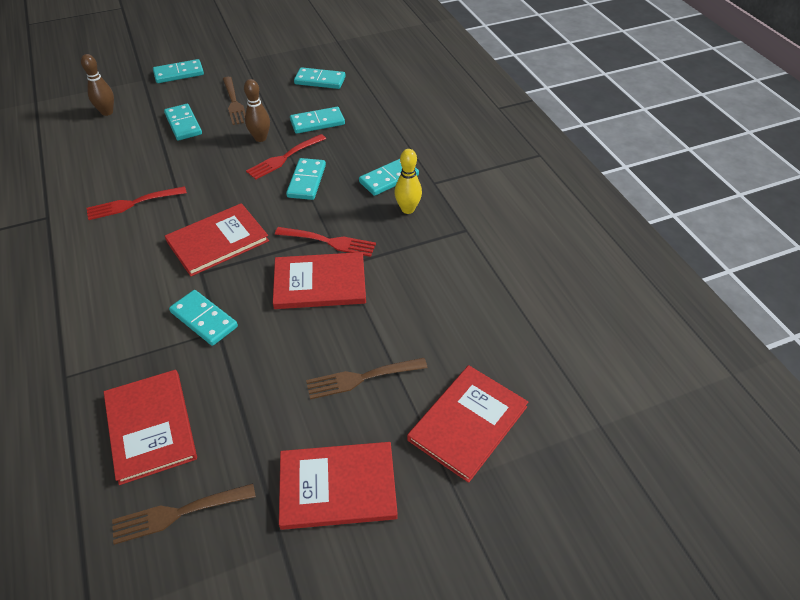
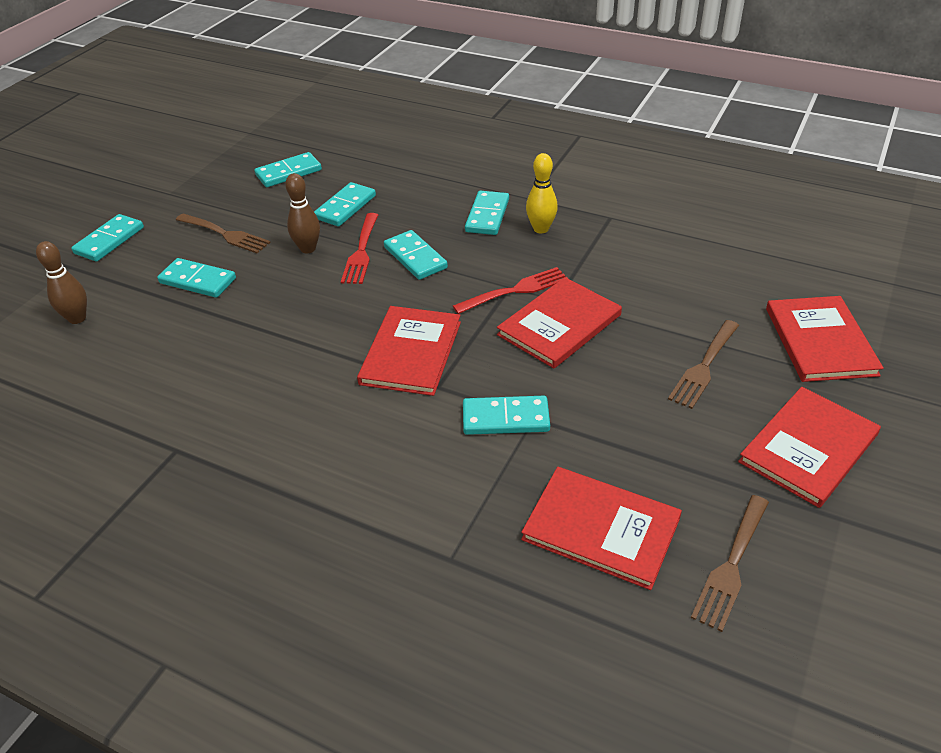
camera: 40 degrees left, 5 degrees down
(133, 203) = (262, 377): red fork -> none

